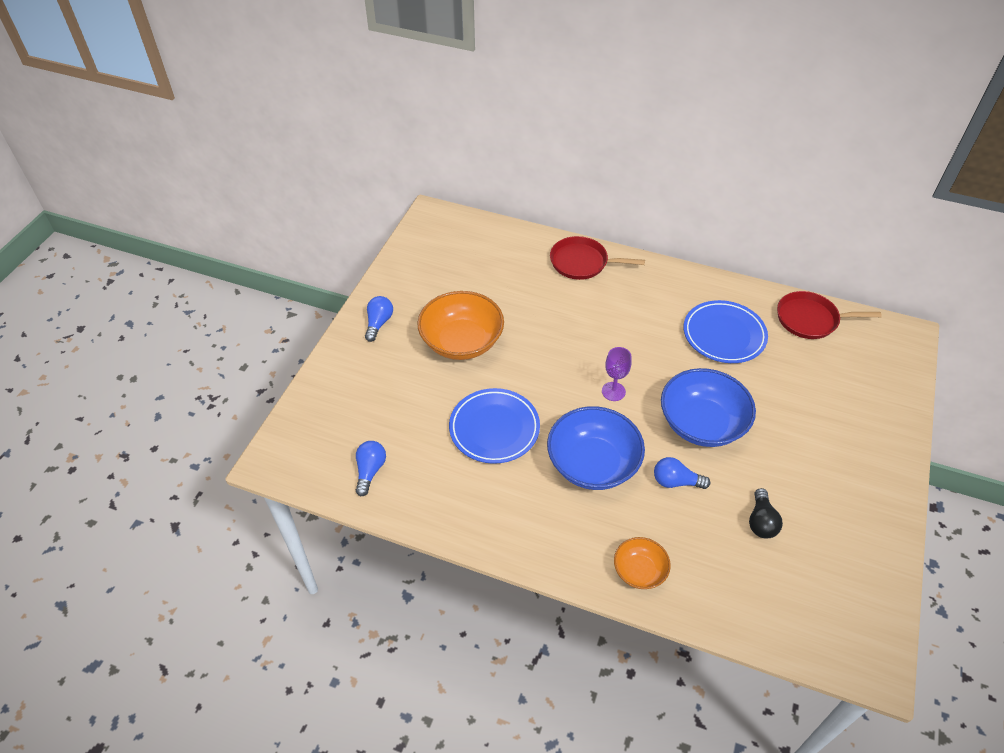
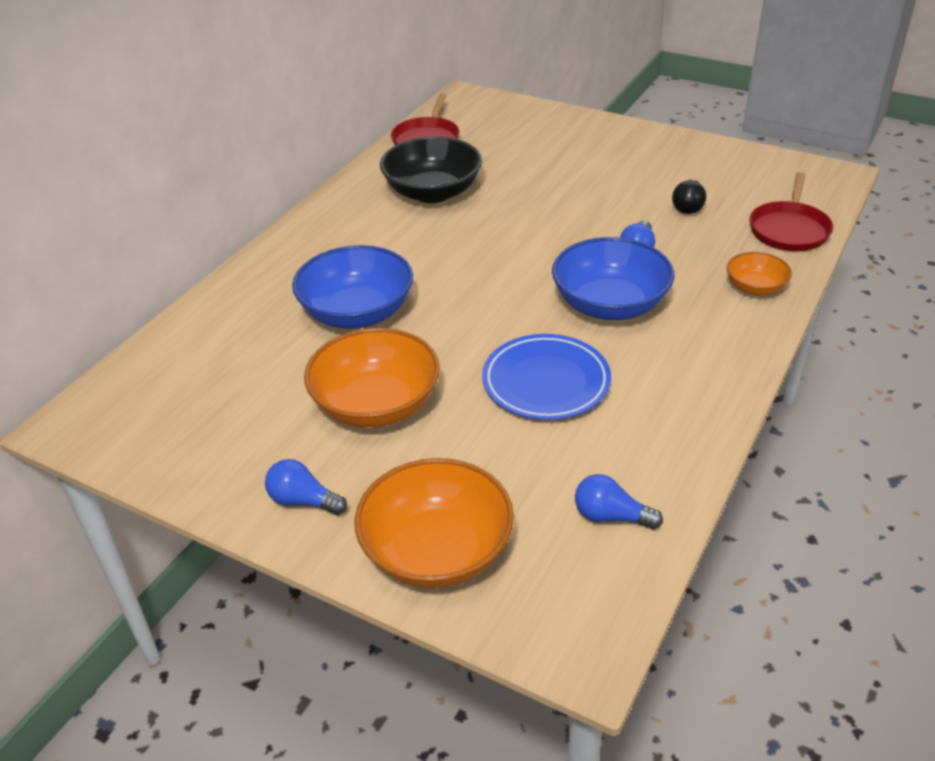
camera: 80 degrees left, 10 degrees down
(342, 388) = (437, 551): none -> orange bowl
(582, 262) = (265, 280): red pan -> red pan (789, 230)
(613, 391) = (501, 278): purple goblet -> none
(702, 423) = (559, 223): blue bowl -> blue bowl (357, 313)
(724, 335) = (432, 192): blue plate -> black bowl
(761, 521) = (688, 206): black light bulb -> black light bulb turned 90 degrees clockwise

